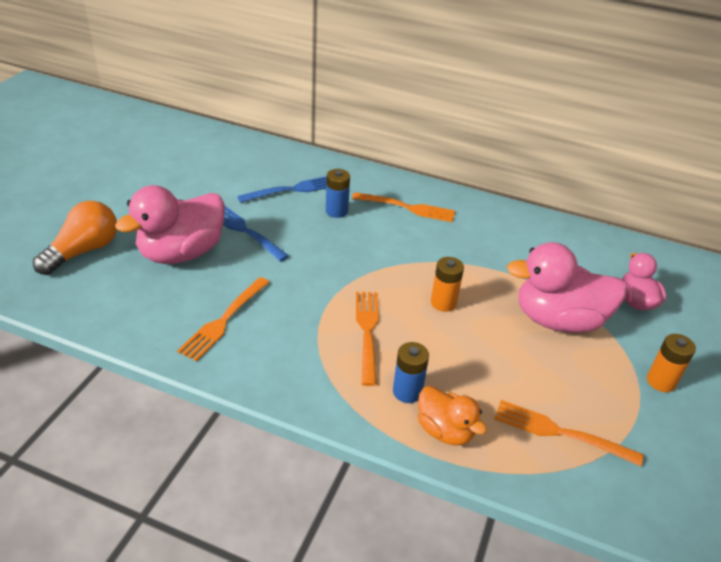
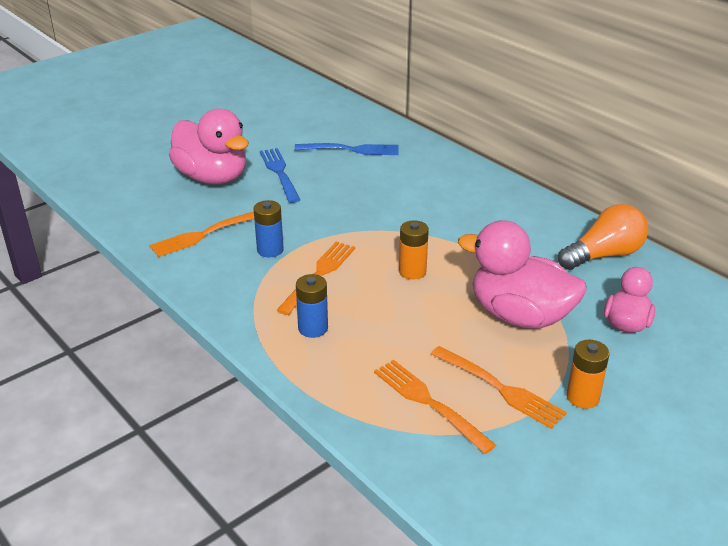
camera: 30 degrees right, 5 degrees down
(83, 251) = (138, 159): orange light bulb -> orange light bulb (604, 255)
(182, 253) = (212, 178): pink duck -> pink duck turned 120 degrees counterclockwise
(336, 211) = (377, 175): blue battery -> blue battery (270, 250)
(407, 208) = (451, 187): orange fork -> orange fork (500, 388)
(445, 431) = (319, 366): orange duck -> none

